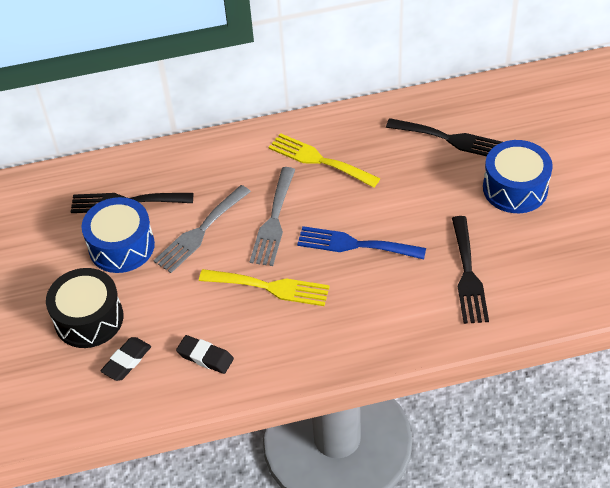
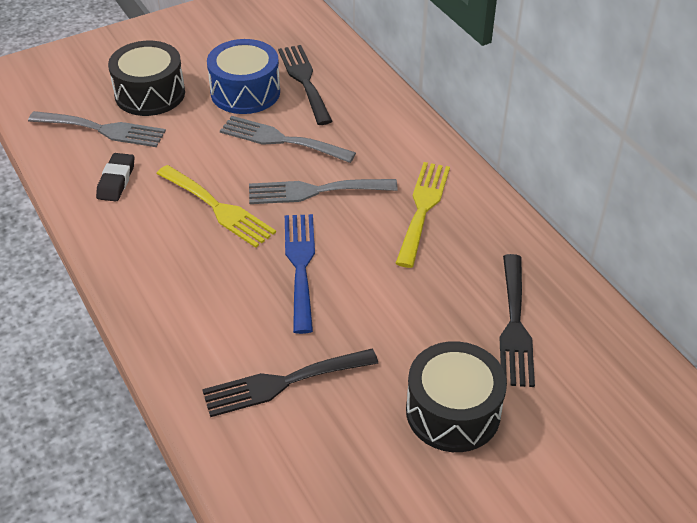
camera: 70 degrees right, 5 degrees down
(127, 361) = (103, 130): black eraser -> grey fork
(270, 287) = (218, 208): yellow fork -> yellow fork turned 45 degrees counterclockwise
(515, 188) = (453, 412): blue drum -> black drum

